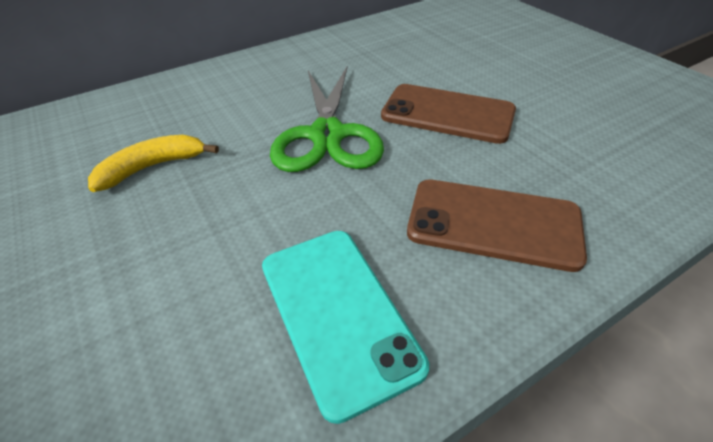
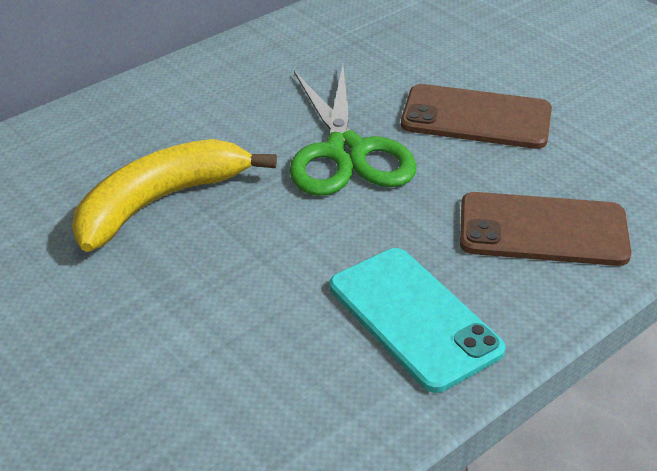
camera: 10 degrees left, 5 degrees down
(152, 167) = (160, 202): yellow banana -> yellow banana, size x1.61

